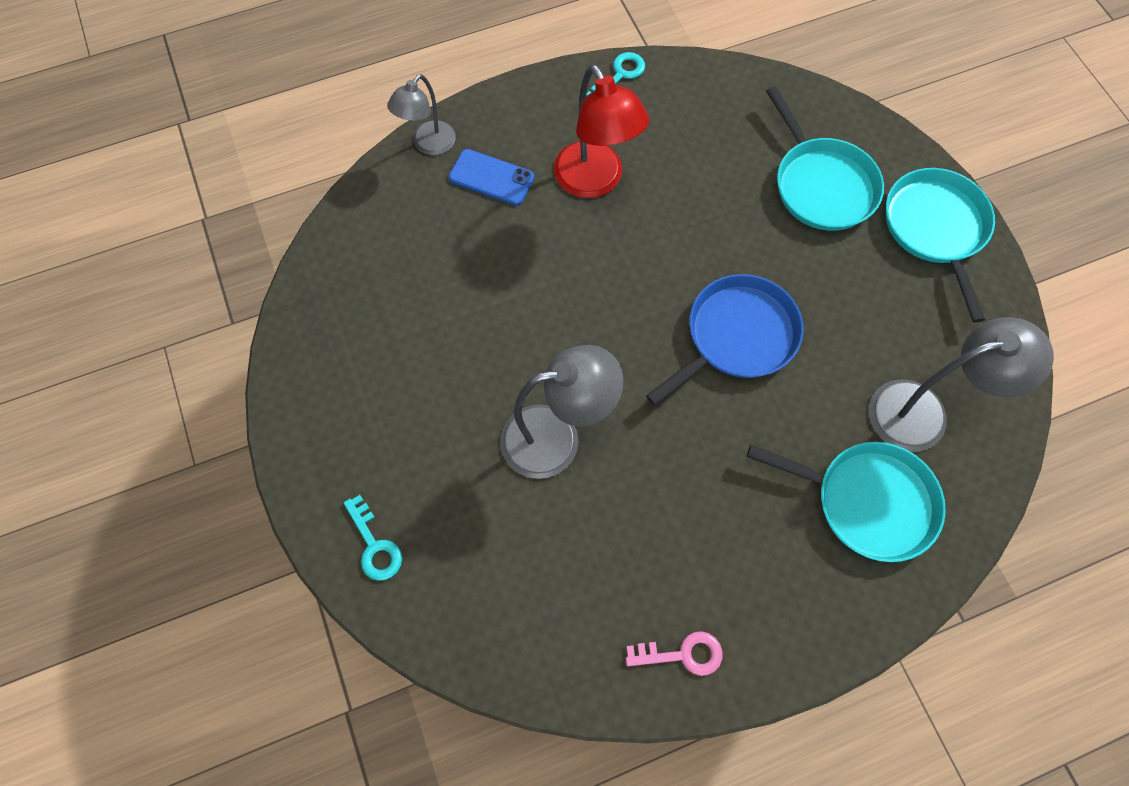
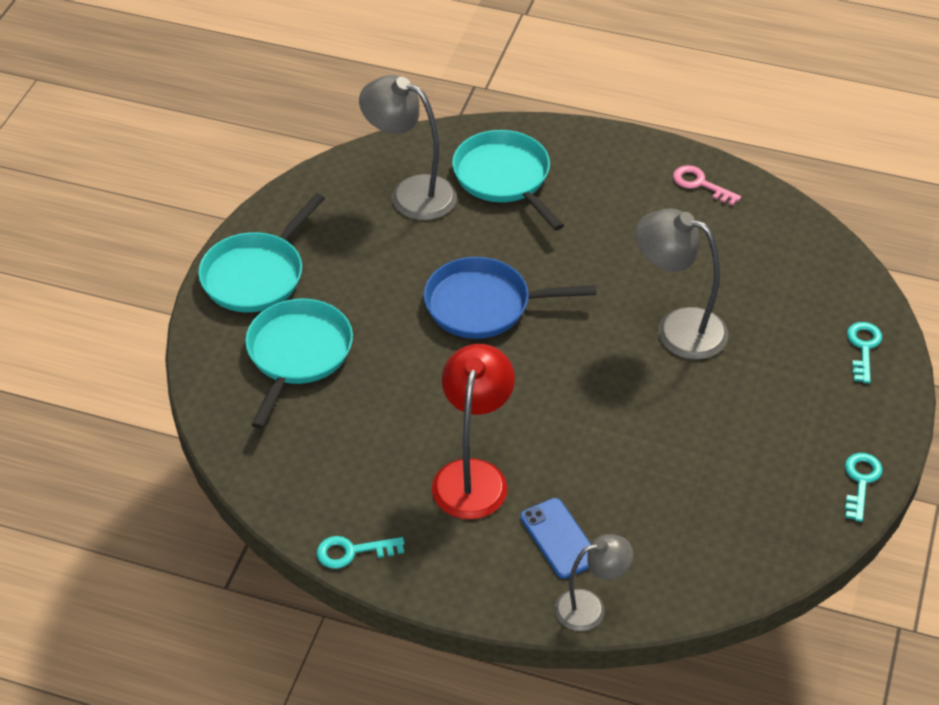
camera: 140 degrees left, 20 degrees down
(294, 389) = (860, 481): none -> turquoise key

